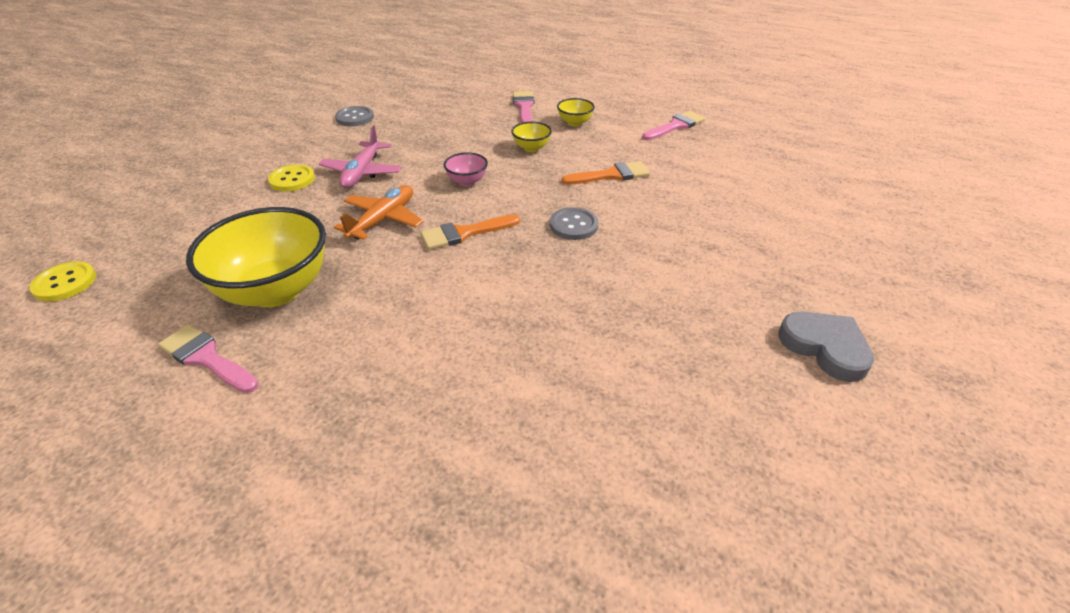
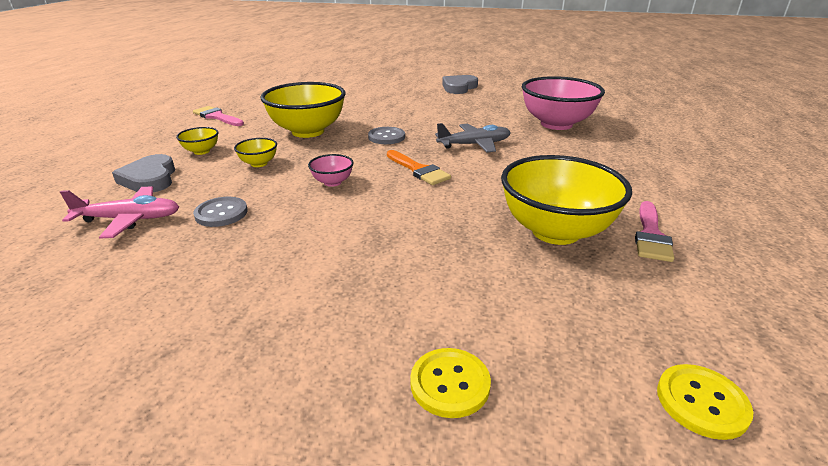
camera: 105 degrees left, 10 degrees down
(292, 179) = (359, 295): yellow button -> yellow button (450, 384)
(355, 118) = (143, 301): grey button -> grey button (221, 213)
(362, 172) = (327, 245): pink plane -> pink plane (130, 219)
(383, 219) = (418, 208): orange plane -> none
(517, 293) = (474, 145): none -> grey plane
(524, 107) = (150, 179): pink brush -> grey heart
(570, 421) = (556, 124): none -> pink bowl
(611, 175) = (308, 131): orange brush -> yellow bowl

